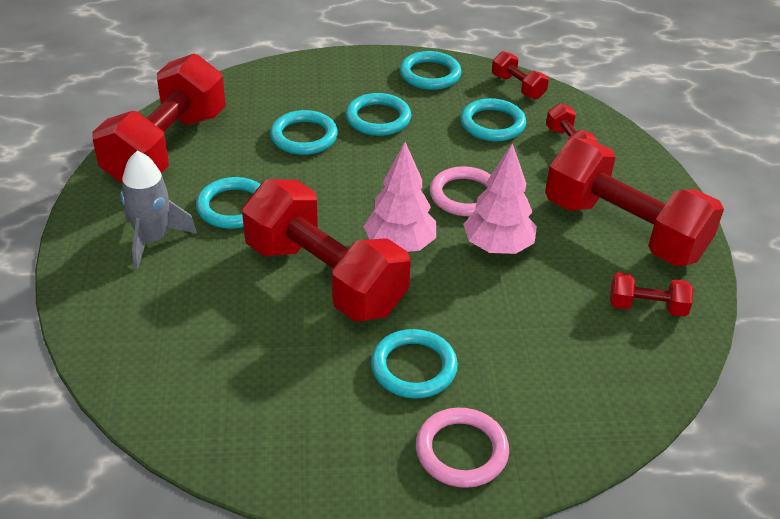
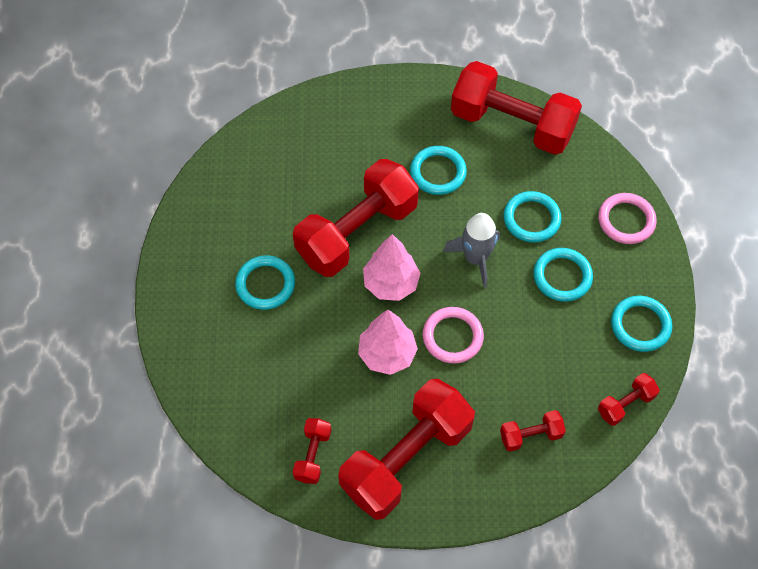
camera: 95 degrees right, 20 degrees up
(153, 240) = (401, 125): grey rocket -> grey rocket (475, 258)
(461, 451) = (192, 307): pink ring -> pink ring (626, 220)
(492, 124) = (559, 372): turquoise ring -> none

